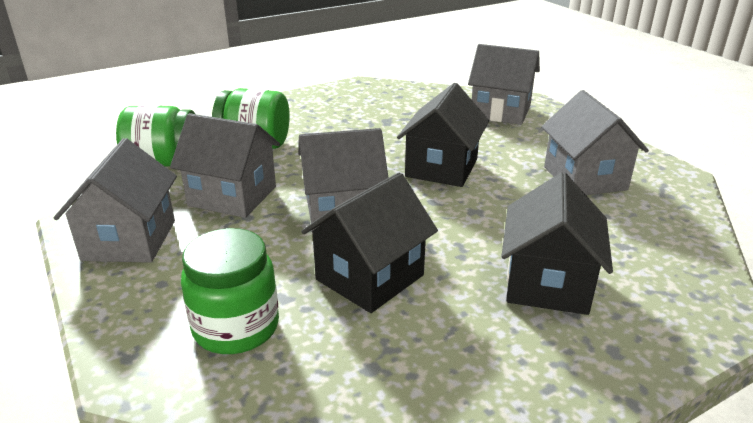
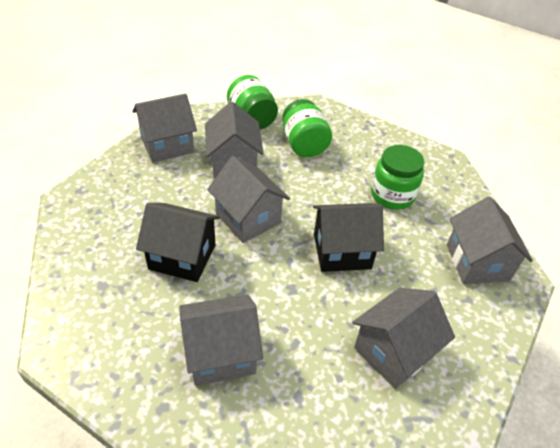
camera: 60 degrees right, 15 degrees up
(236, 327) = (114, 218): green jar -> green jar (392, 195)
(547, 283) = (221, 353): black house -> grey house

